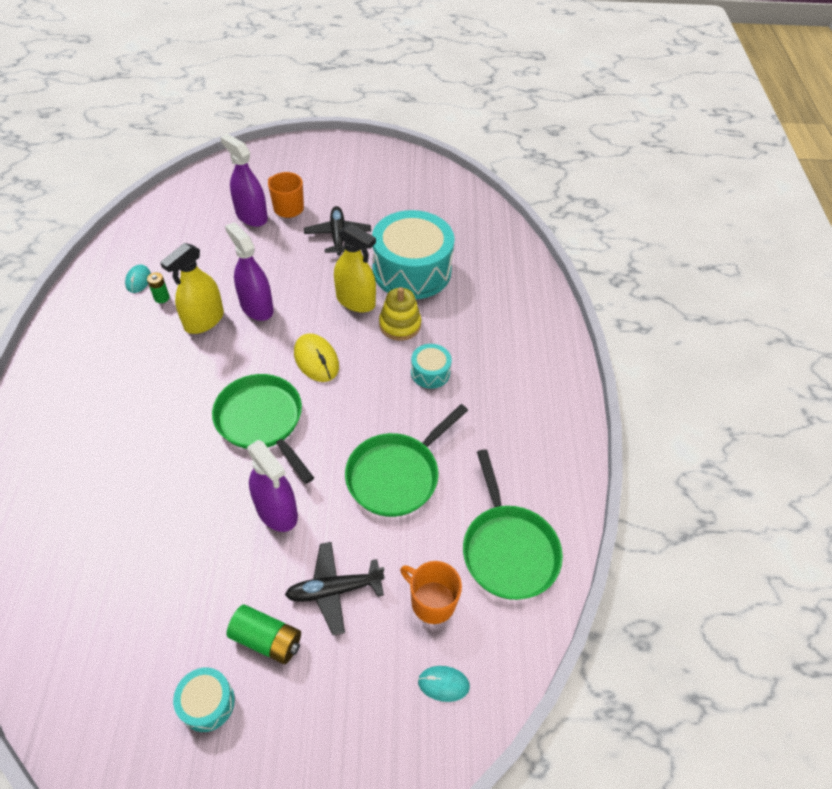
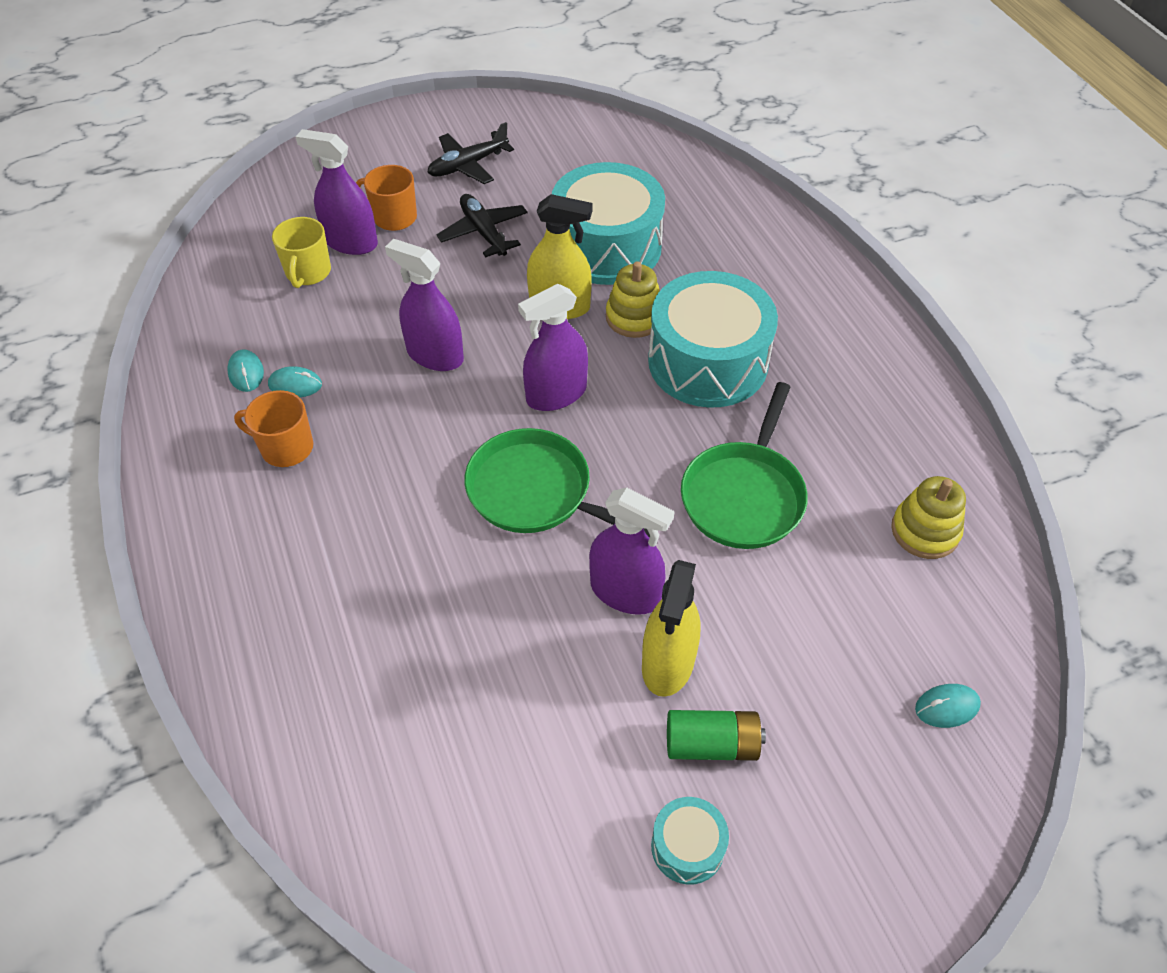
camera: 20 degrees left, 0 degrees up
(162, 298) = (295, 385): green battery -> turquoise mouse
(204, 320) = (374, 394): yellow spray bottle -> yellow spray bottle (668, 663)
(214, 228) = (308, 272): none -> yellow mug
(316, 360) = (556, 394): yellow mouse -> purple spray bottle
(334, 590) = (755, 655): black plane -> black plane (468, 165)
(430, 372) = (708, 362): turquoise drum -> turquoise drum, size x2.24
(432, 601) = (876, 622): orange mug -> orange mug (285, 447)
(508, 549) = (925, 531): green pan -> yellow stacking toy

